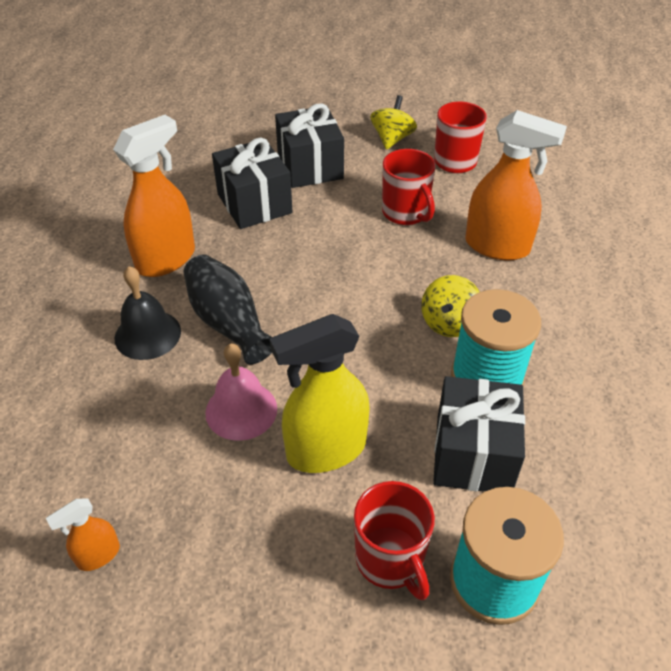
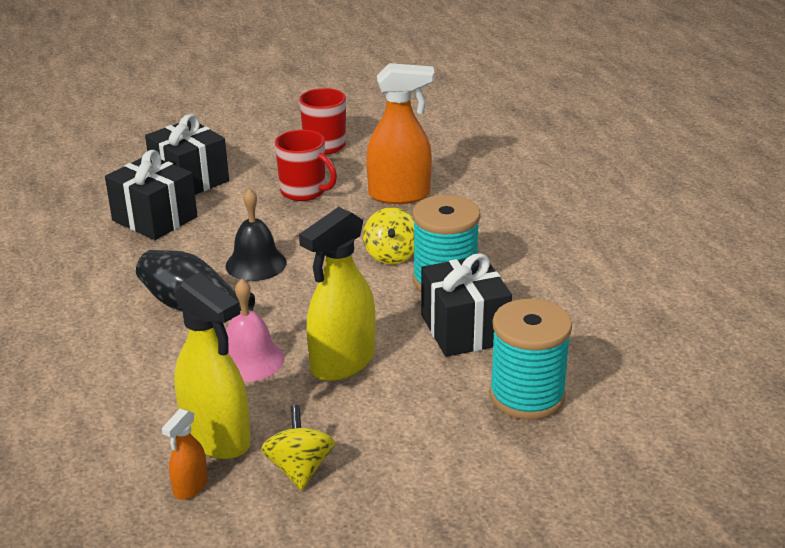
camera: 25 degrees left, 15 degrees down
(147, 334) = (120, 336): black bell -> black bell (256, 264)
(156, 501) = (217, 438): none -> yellow spray bottle
(166, 259) = (97, 279): orange spray bottle -> none
(390, 560) = (441, 410): red mug -> none
(392, 139) = (255, 142): yellow spinning top -> yellow spinning top (299, 469)

